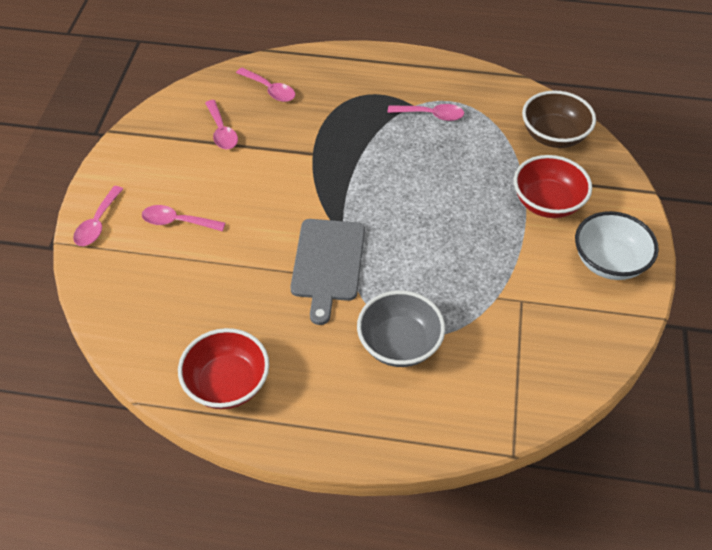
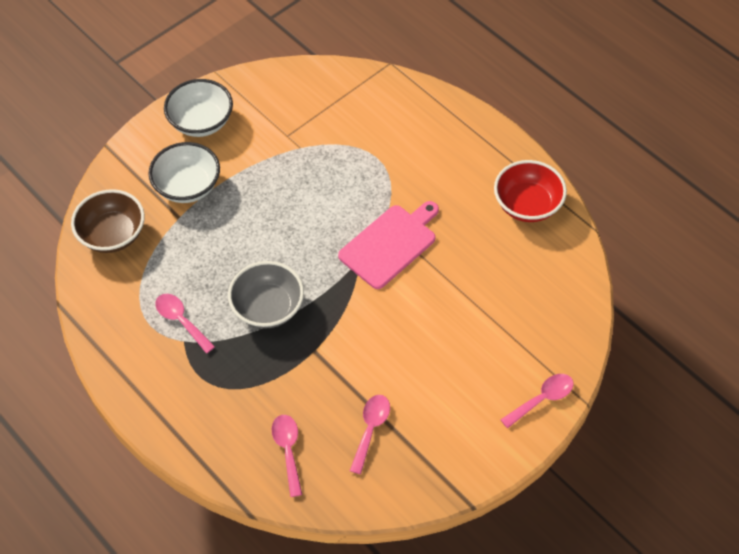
camera: 140 degrees left, 5 degrees up
(177, 222) = (475, 356): pink spoon -> none
(328, 264) = (390, 244): grey cutting board -> pink cutting board
(399, 344) = (394, 159): grey bowl -> grey bowl (268, 308)
(547, 203) = (188, 186): red bowl -> white bowl

